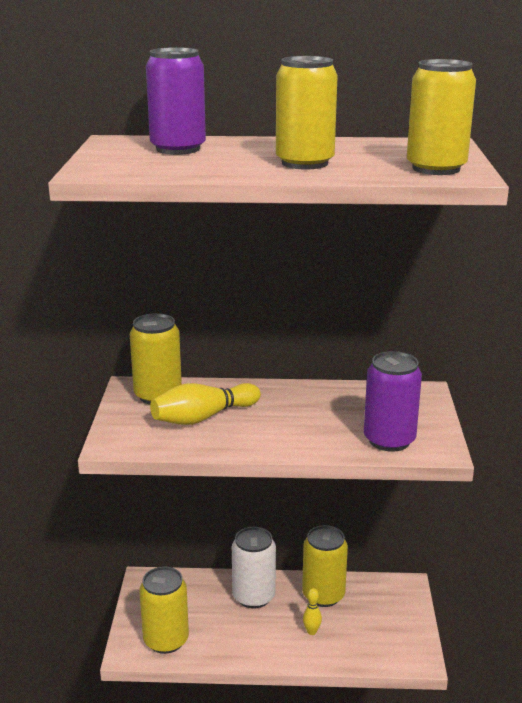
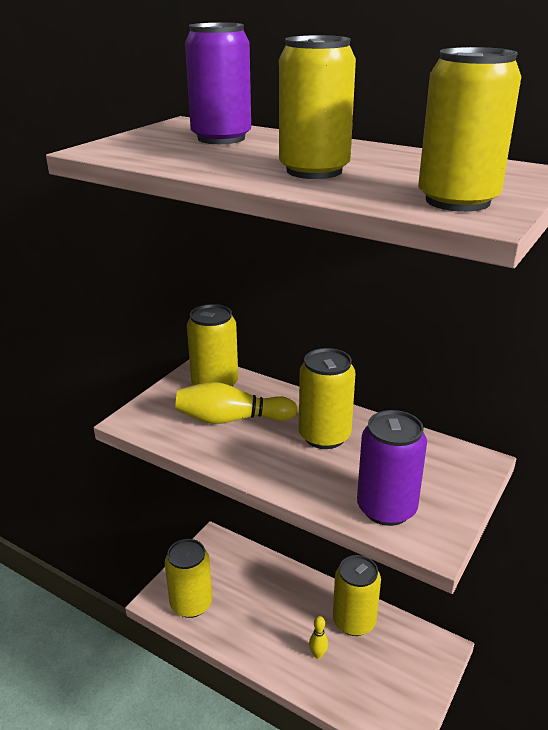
camera: 30 degrees right, 5 degrees up
(253, 596) = (291, 594): white can -> none
(295, 407) = (324, 436): none -> yellow can

